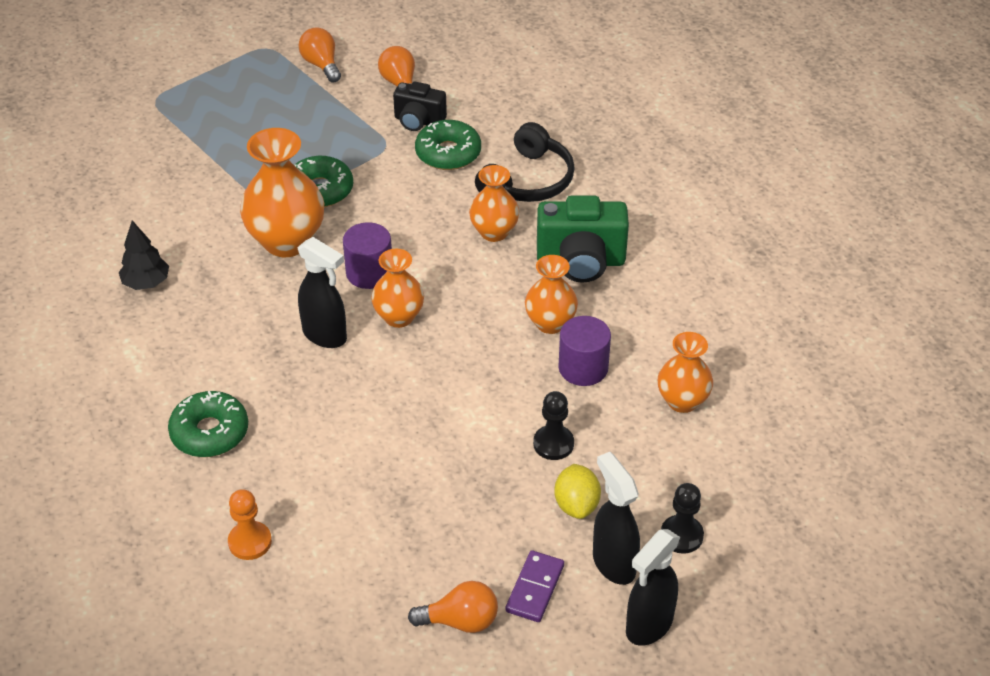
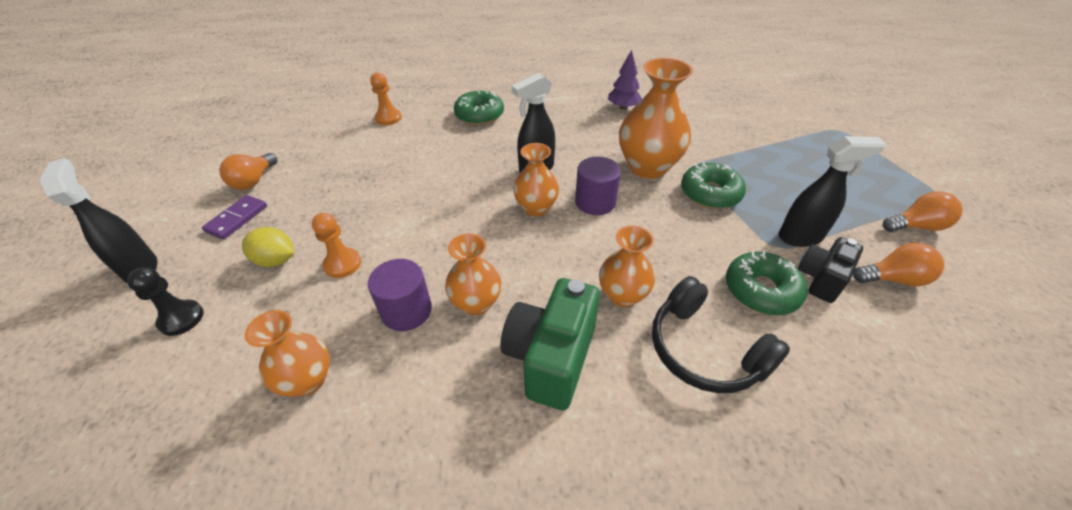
camera: 110 degrees right, 0 degrees up
(146, 283) = (623, 107): black tree -> purple tree
(535, 588) = (237, 219): purple domino -> purple domino turned 75 degrees clockwise
(553, 444) = (342, 264): black pawn -> orange pawn
(613, 563) = (208, 266): black spray bottle -> black spray bottle (800, 237)

